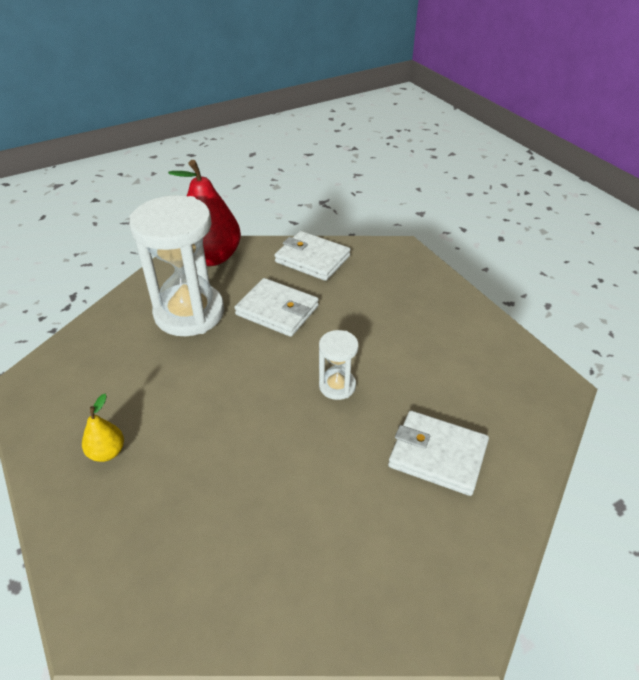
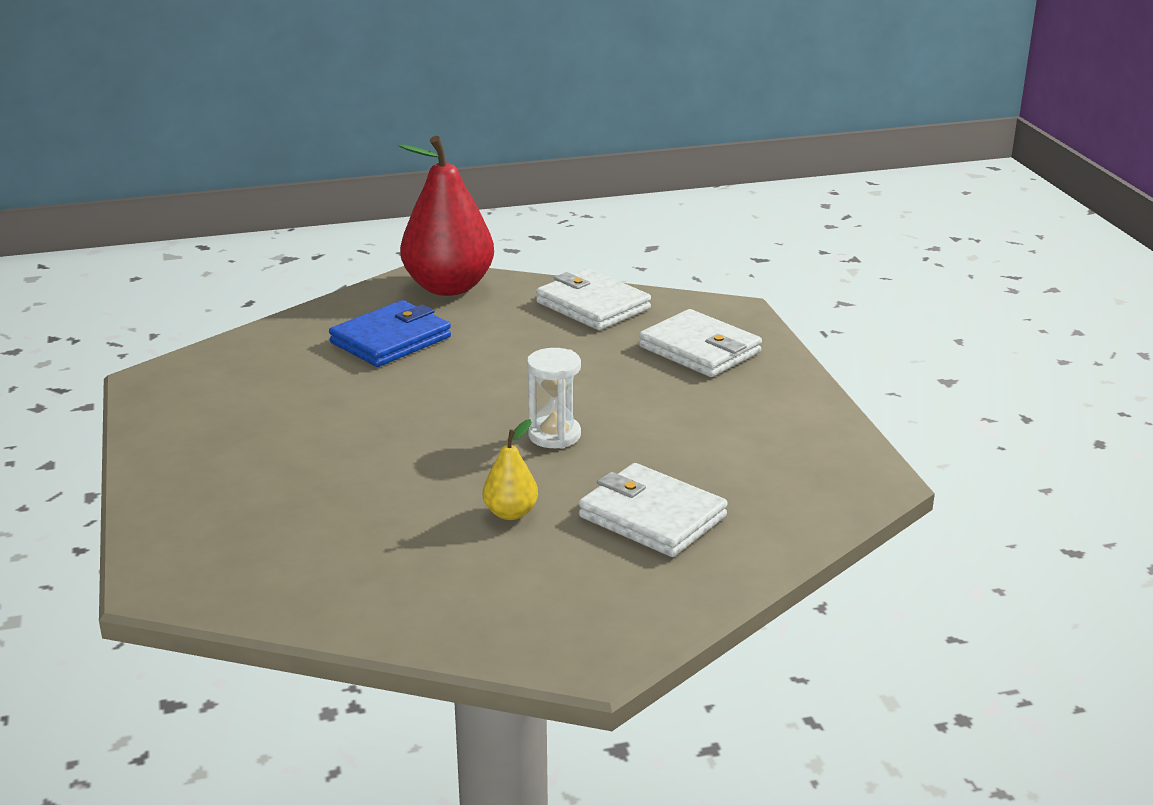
camera: 15 degrees right, 15 degrees down
(107, 452) = (230, 452): yellow pear -> yellow pear (511, 513)
(189, 313) = (390, 340): white hourglass -> blue wallet
(277, 310) = (513, 352): white wallet -> white wallet (700, 349)

